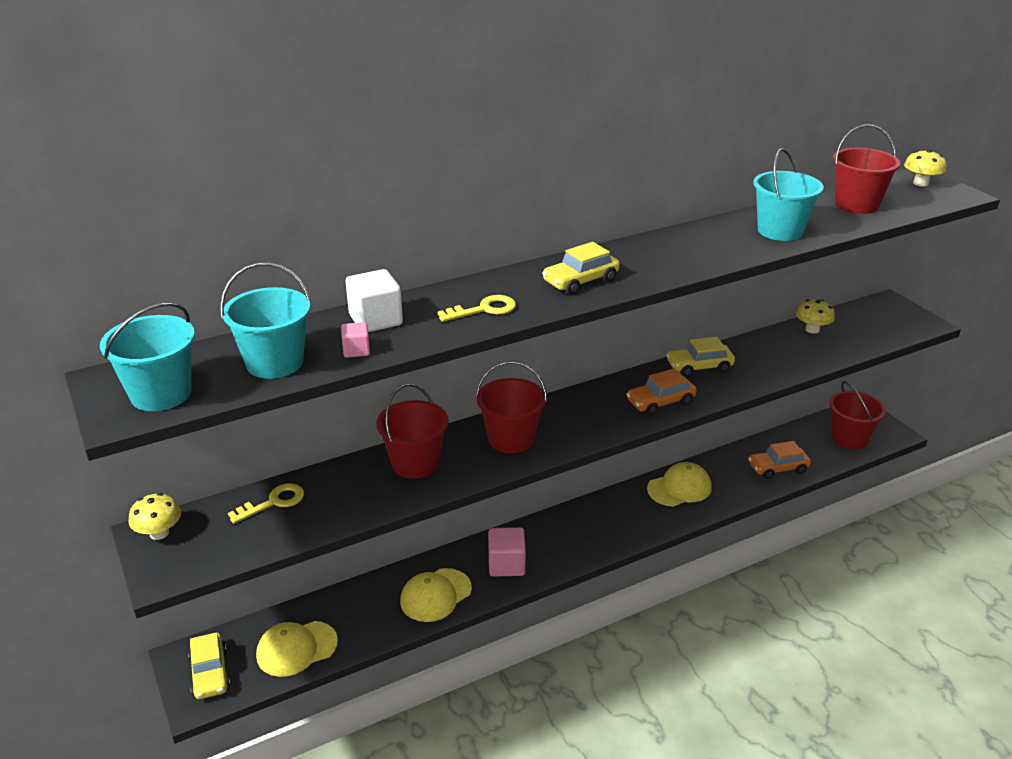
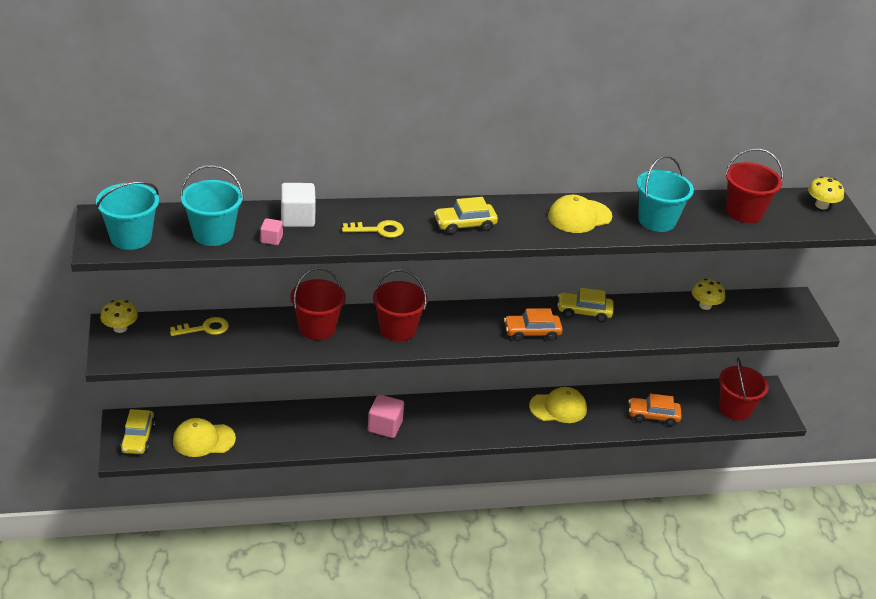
camera: 15 degrees right, 5 degrees up
(435, 595) = (320, 432): yellow cap -> yellow cap (579, 216)

